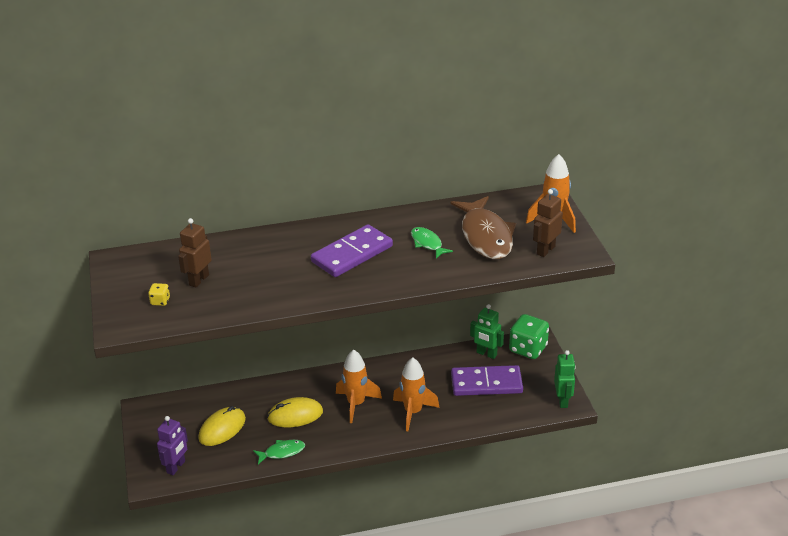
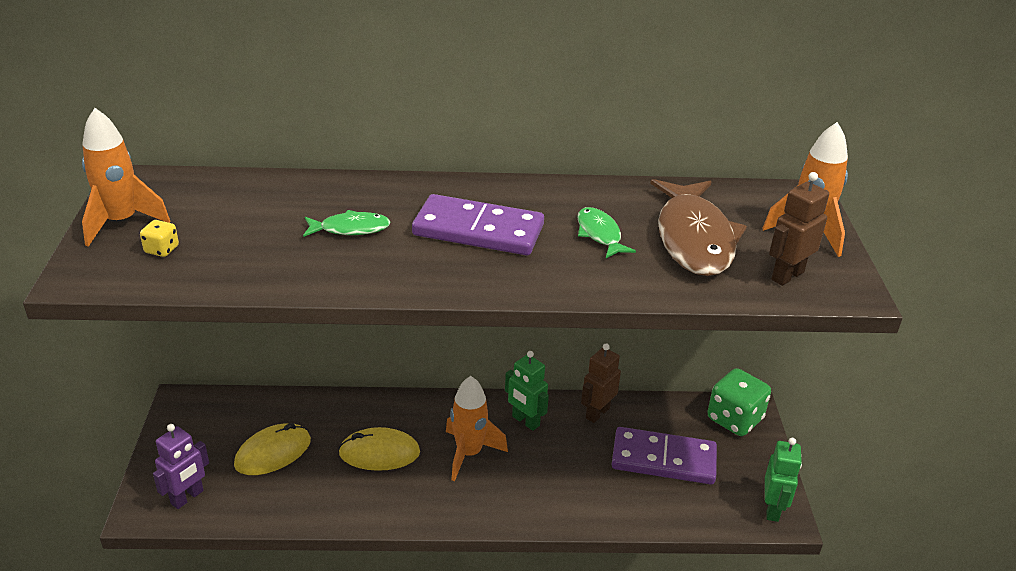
camera: 10 degrees right, 0 degrees up
(198, 280) = (234, 229): brown robot -> brown robot (597, 413)
(282, 452) = (341, 506): green fish -> green fish (350, 229)
(352, 254) = (478, 230): purple domino -> purple domino turned 45 degrees clockwise
(413, 412) = (546, 482): orange rocket -> orange rocket (121, 222)
(486, 354) = (673, 415): green robot -> green robot (525, 421)

